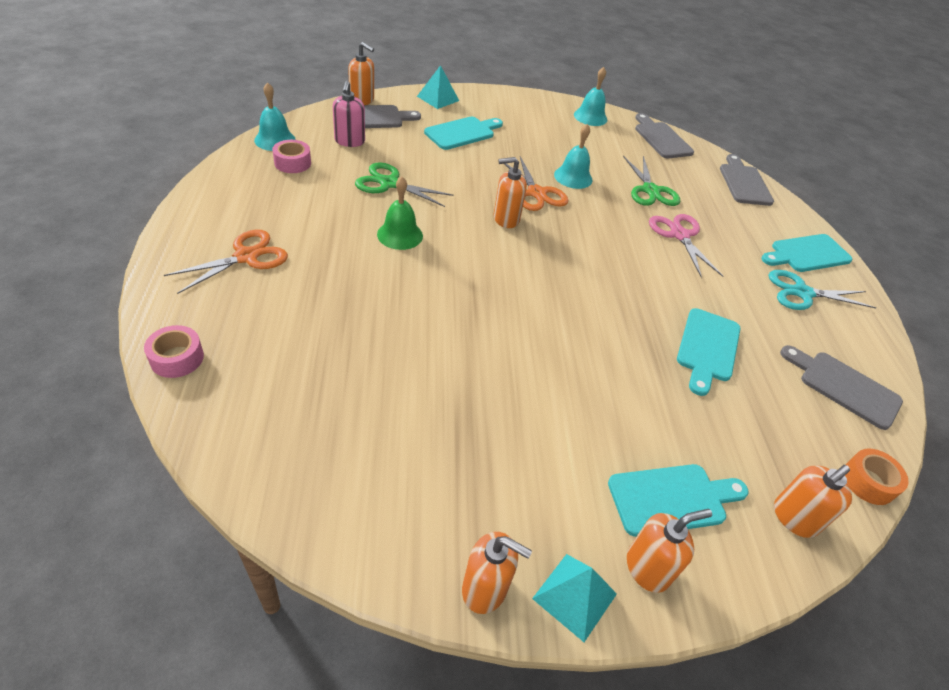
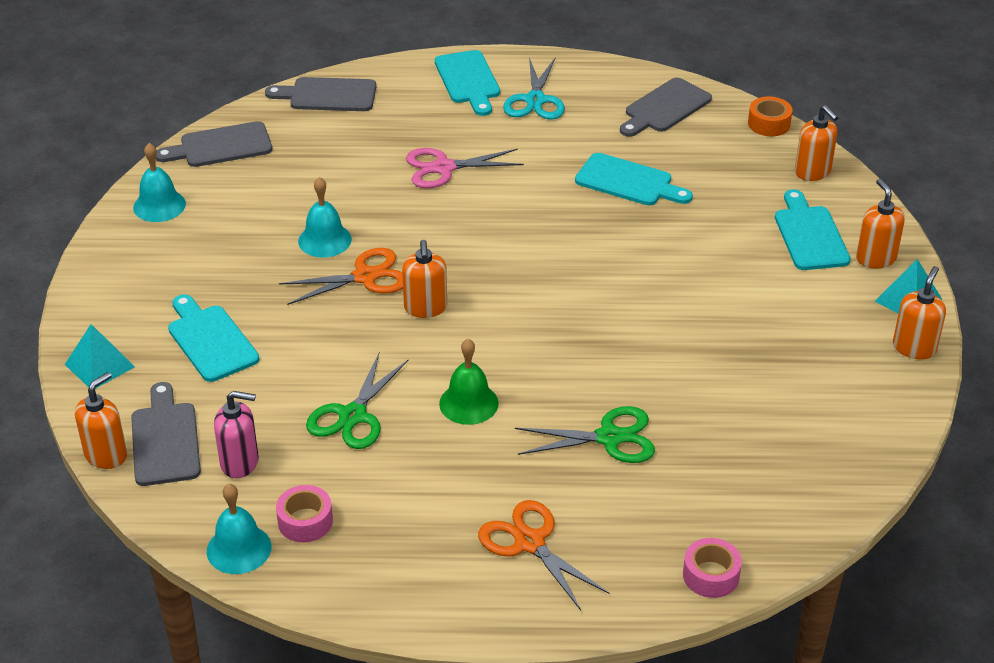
camera: 80 degrees left, 5 degrees down
(650, 190) = (351, 176): green scissors -> green scissors (609, 438)

